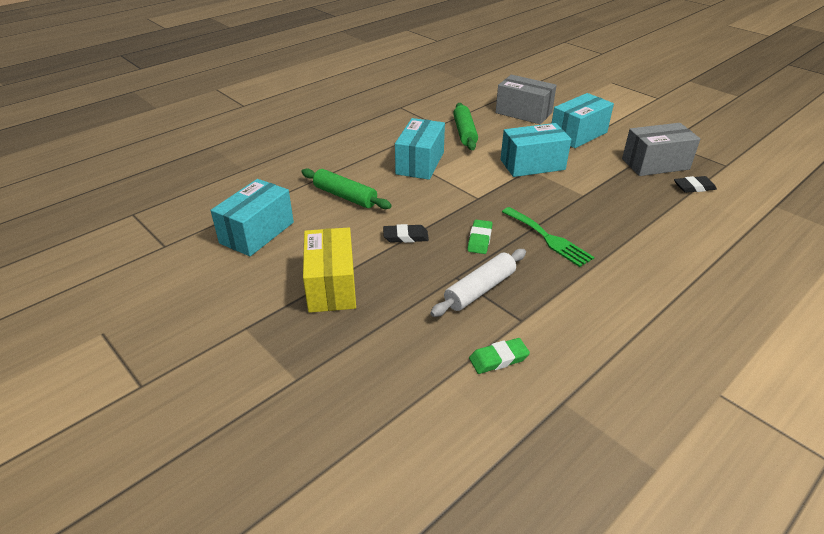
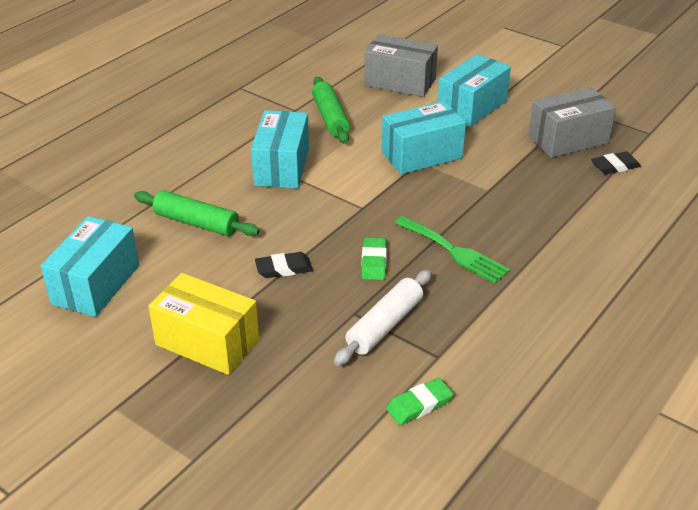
camera: 10 degrees left, 0 degrees up
(331, 286) = (207, 342): yellow box -> yellow box turned 45 degrees counterclockwise

